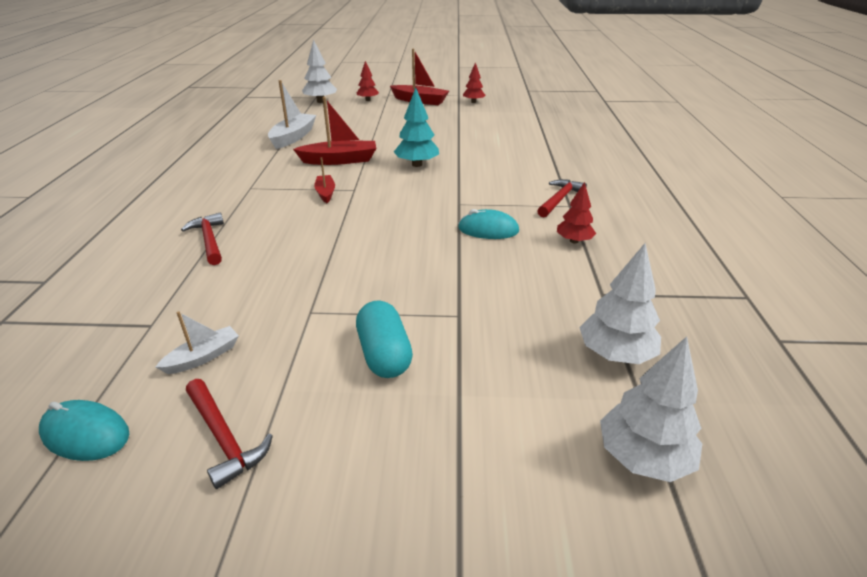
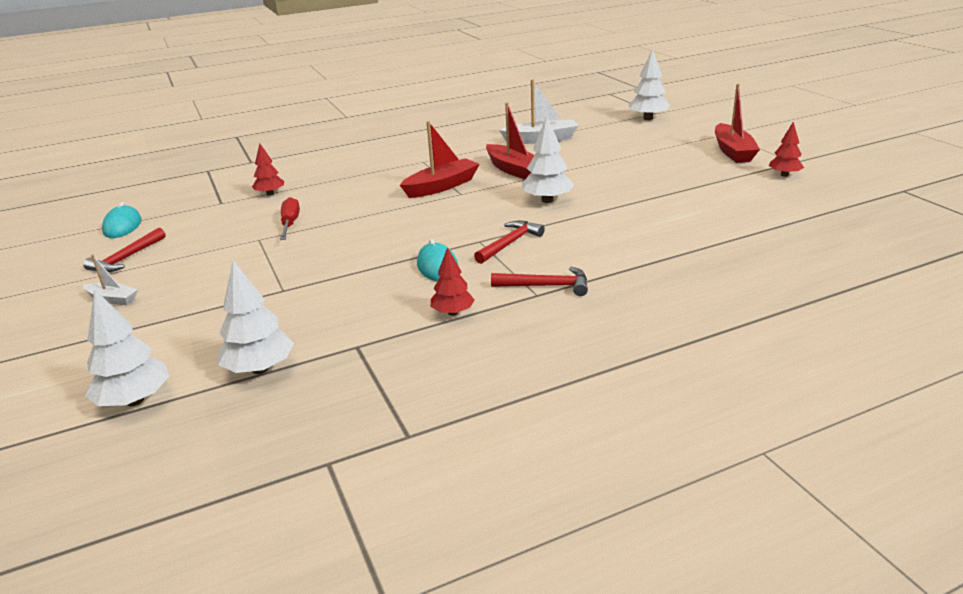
camera: 65 degrees right, 5 degrees down
(203, 357) = (195, 227): white boat -> white boat (113, 299)
(209, 240) = (330, 179): red hammer -> red hammer (509, 243)
(295, 284) = (290, 224): none -> red screwdriver
(325, 193) = (442, 186): red boat -> red boat, size x1.79
(368, 100) = (689, 132): red tree -> red tree (270, 194)
(384, 354) = (220, 277): turquoise capsule -> none
(417, 164) = (547, 200): turquoise tree -> white tree

